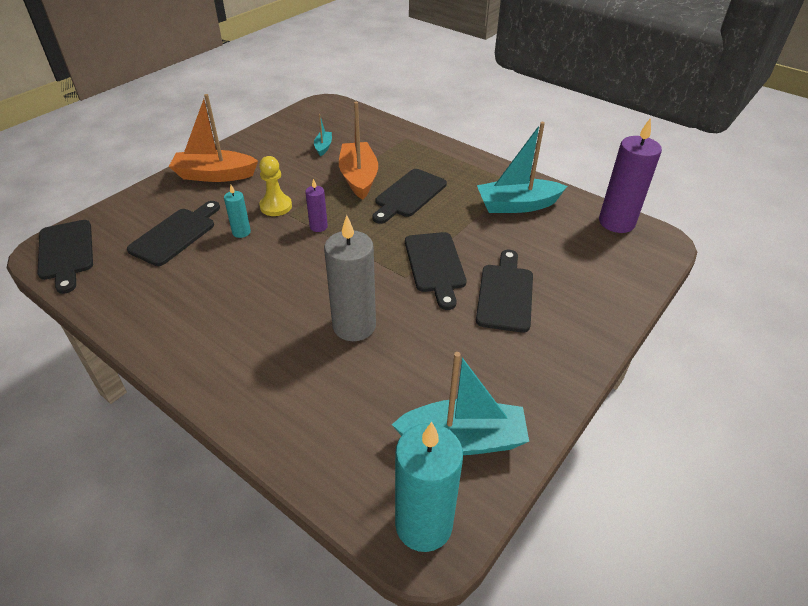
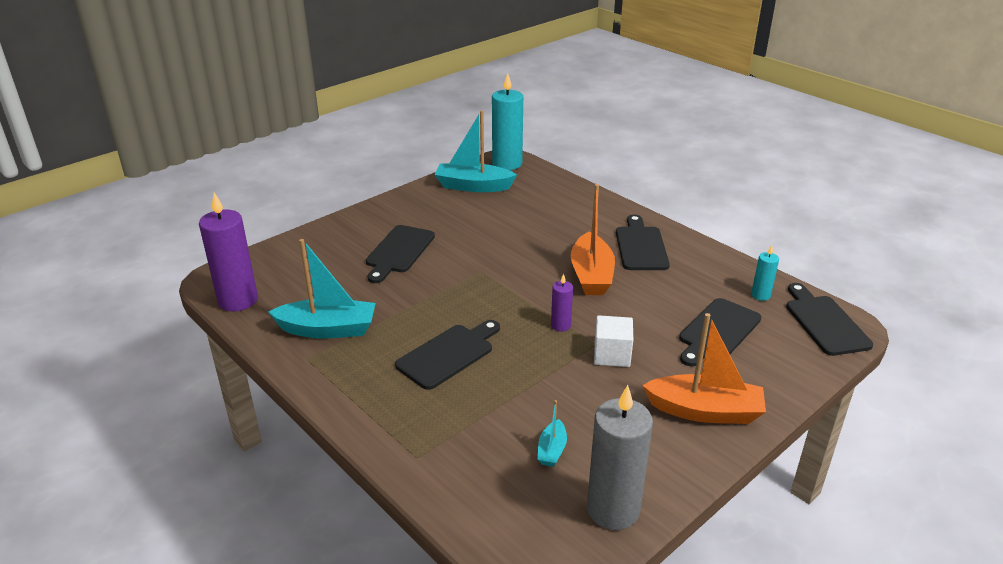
camera: 170 degrees left, 10 degrees down
(241, 232) = (645, 327): turquoise candle -> turquoise candle (760, 295)
(276, 206) = (612, 355): yellow pawn -> white cube
(354, 326) = (532, 242): grey candle -> grey candle (613, 509)
(359, 178) = (506, 386): orange boat -> orange boat (591, 275)
(435, 265) = (449, 278): black cutting board -> black cutting board (640, 246)

